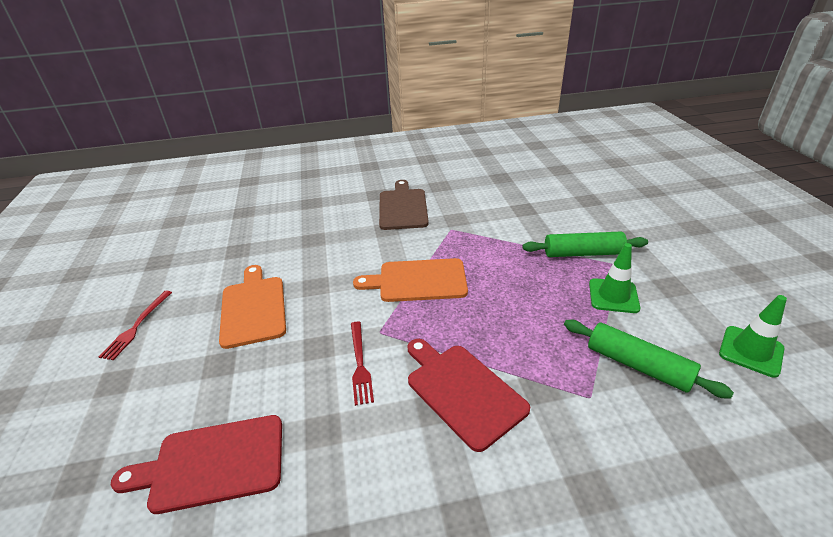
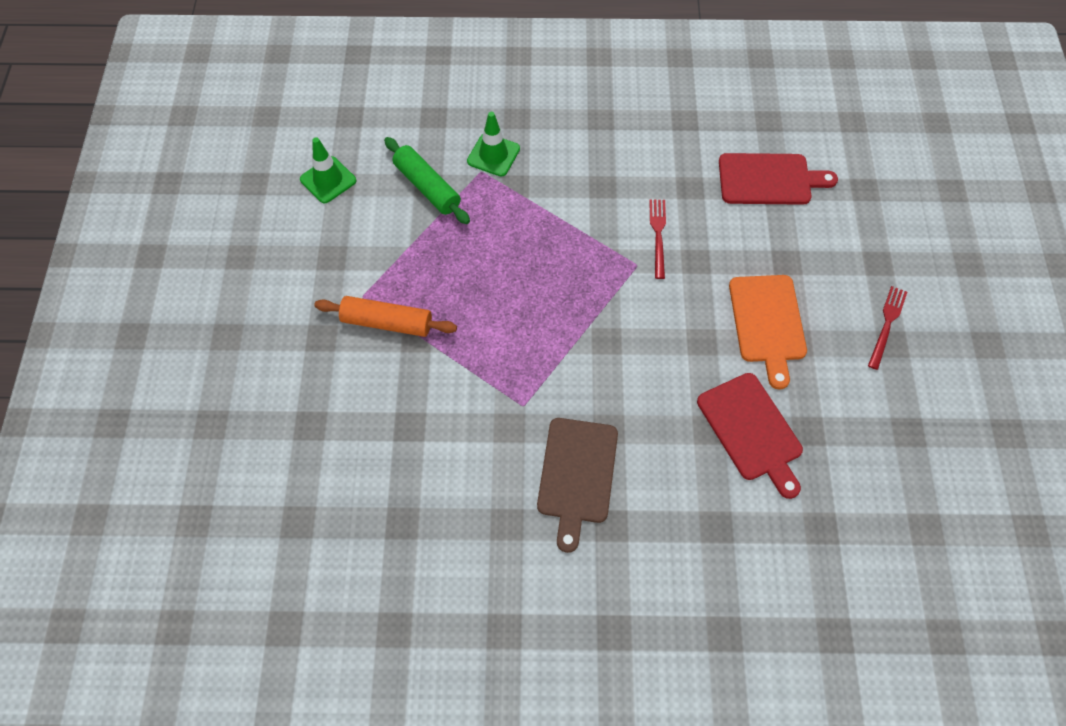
camera: 170 degrees left, 25 degrees up
(418, 281) = (586, 322): orange cutting board -> none
(462, 391) = (577, 195): red cutting board -> red cutting board (752, 430)
(582, 253) = (387, 323): green rolling pin -> orange rolling pin
(613, 296) = (396, 258): green traffic cone -> green traffic cone (493, 155)

